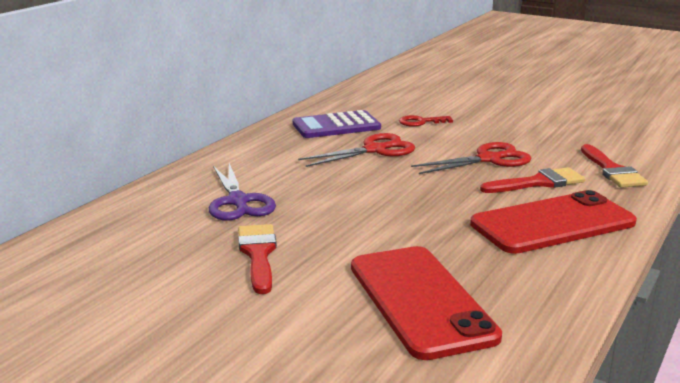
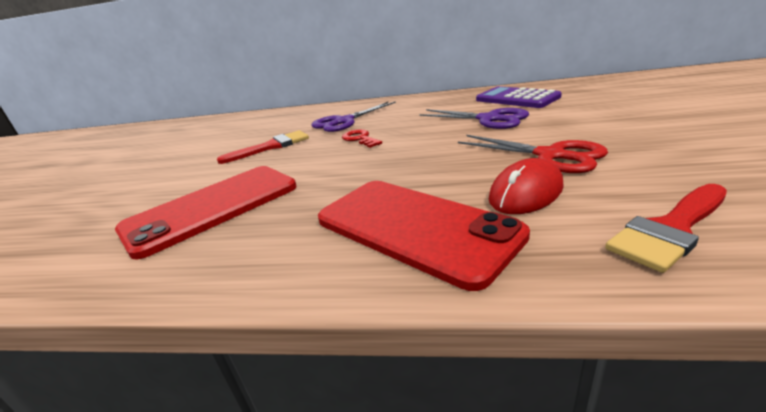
camera: 70 degrees right, 5 degrees up
(374, 150) = (488, 119): red scissors -> purple scissors
(421, 122) = (591, 111): red key -> red key (360, 139)
(538, 183) = (526, 192): red brush -> red mouse

